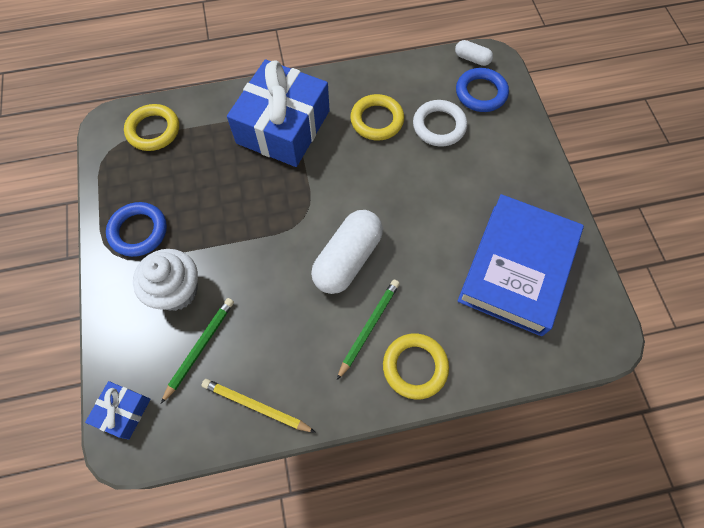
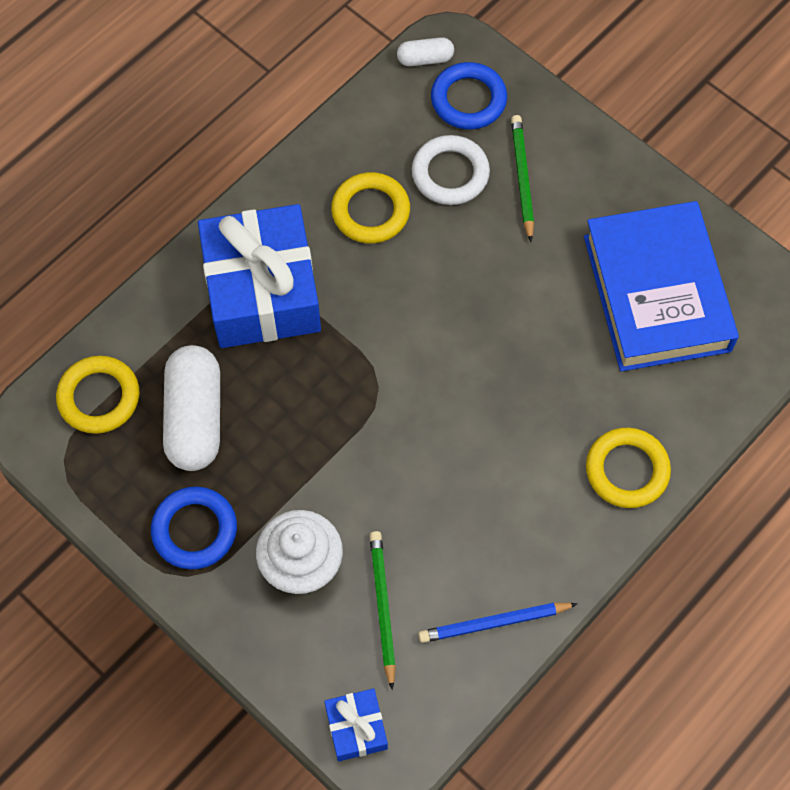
camera: 35 degrees left, 0 degrees up
(256, 406) = (494, 623): yellow pencil -> blue pencil
(347, 259) = (467, 402): white capsule -> white capsule (195, 417)
(369, 327) = (548, 461): green pencil -> green pencil (522, 178)

